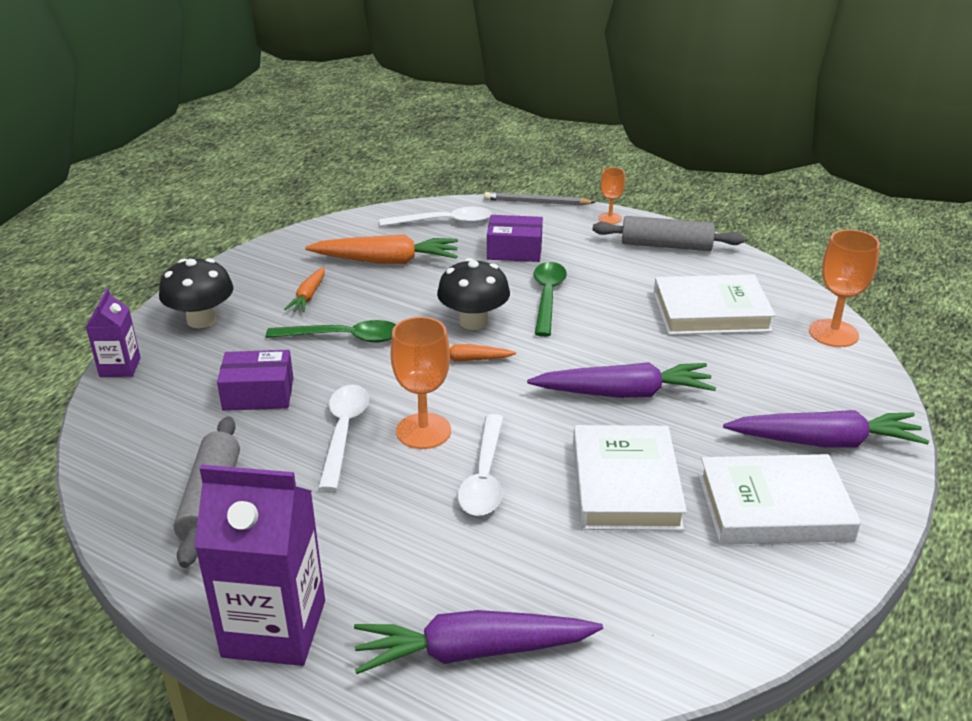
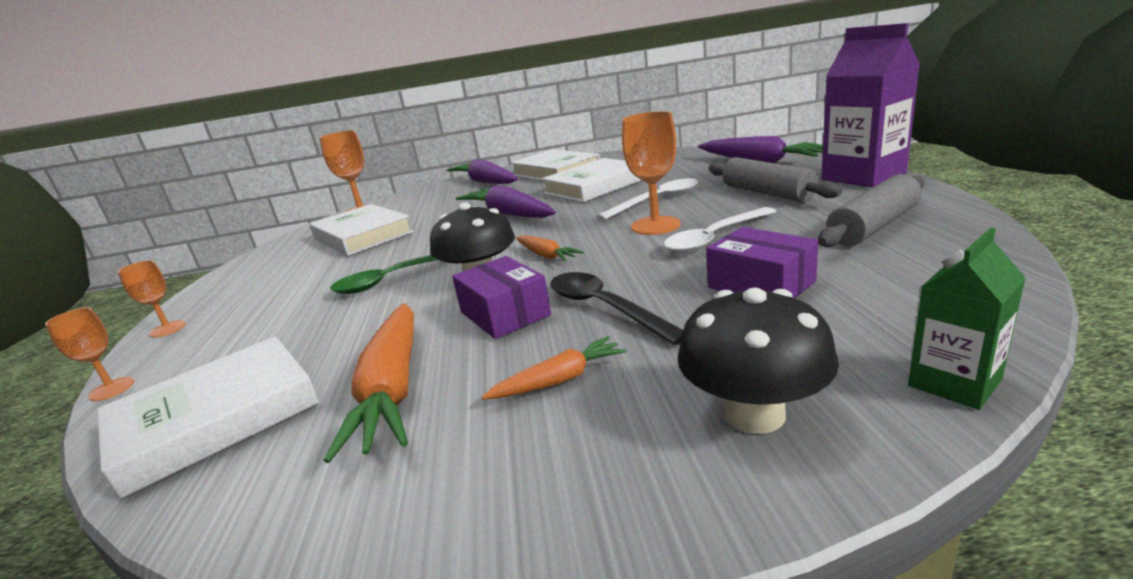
camera: 125 degrees left, 10 degrees down
(120, 367) = (954, 383): purple carton -> green carton
(344, 338) = (604, 308): green spoon -> black spoon
(386, 261) = (393, 388): orange carrot -> orange carrot turned 150 degrees counterclockwise
(444, 222) = (216, 419): white spoon -> white book
(514, 250) = (294, 333): purple box -> purple box (505, 314)
(537, 202) = (112, 389): grey pencil -> orange goblet
(666, 245) = (238, 285): grey rolling pin -> grey rolling pin (767, 193)

